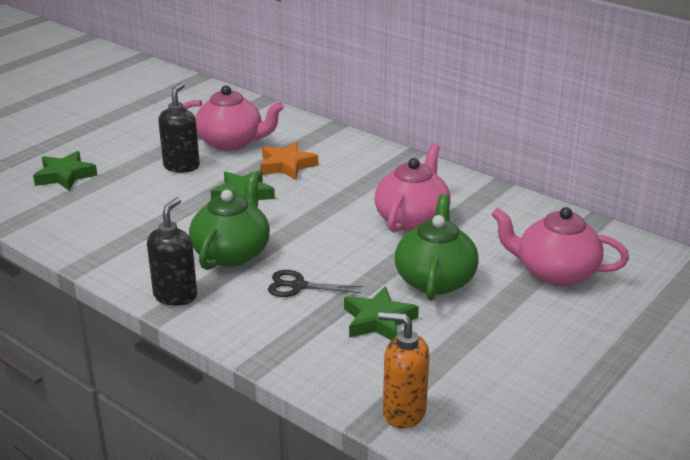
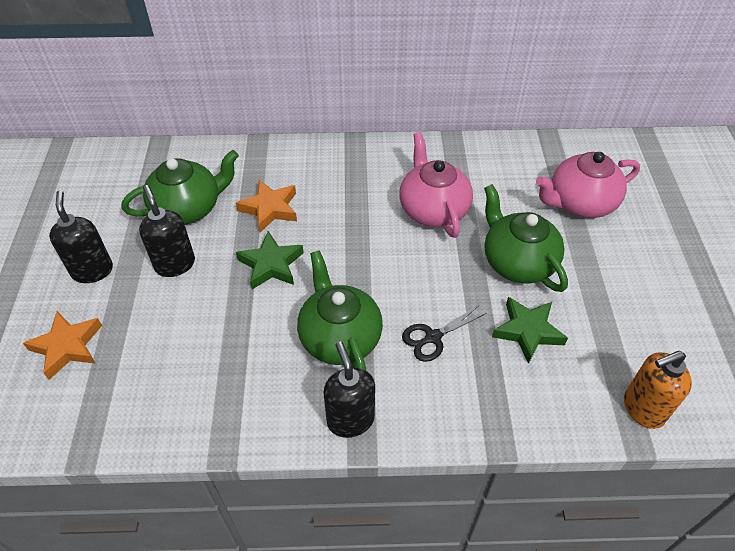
camera: 40 degrees left, 20 degrees up
(65, 176) = (67, 346): green star -> orange star
(129, 147) = (92, 270): none -> black soap dispenser
(231, 142) = (188, 208): pink teapot -> green teapot

